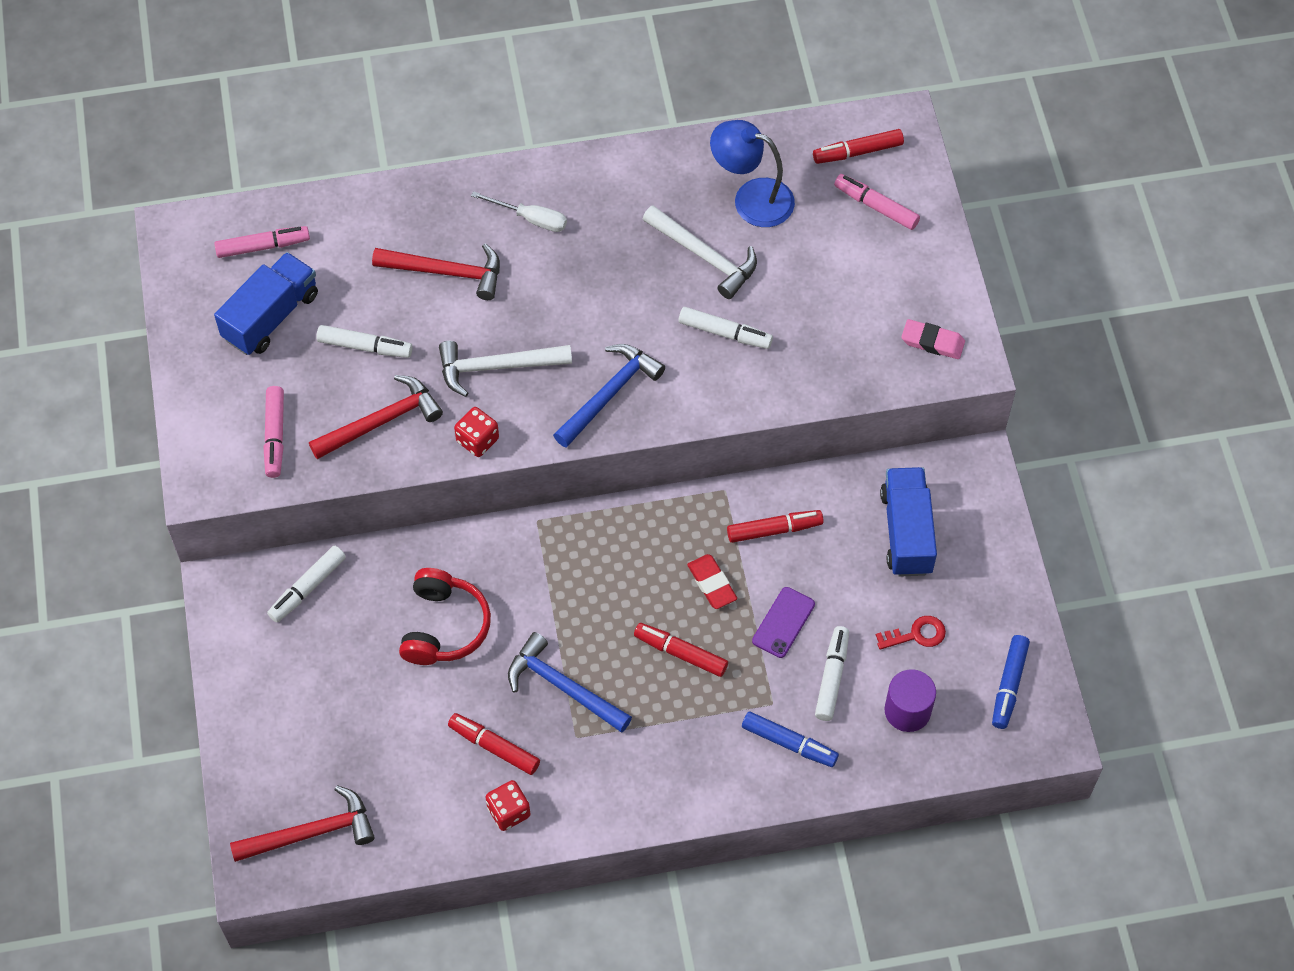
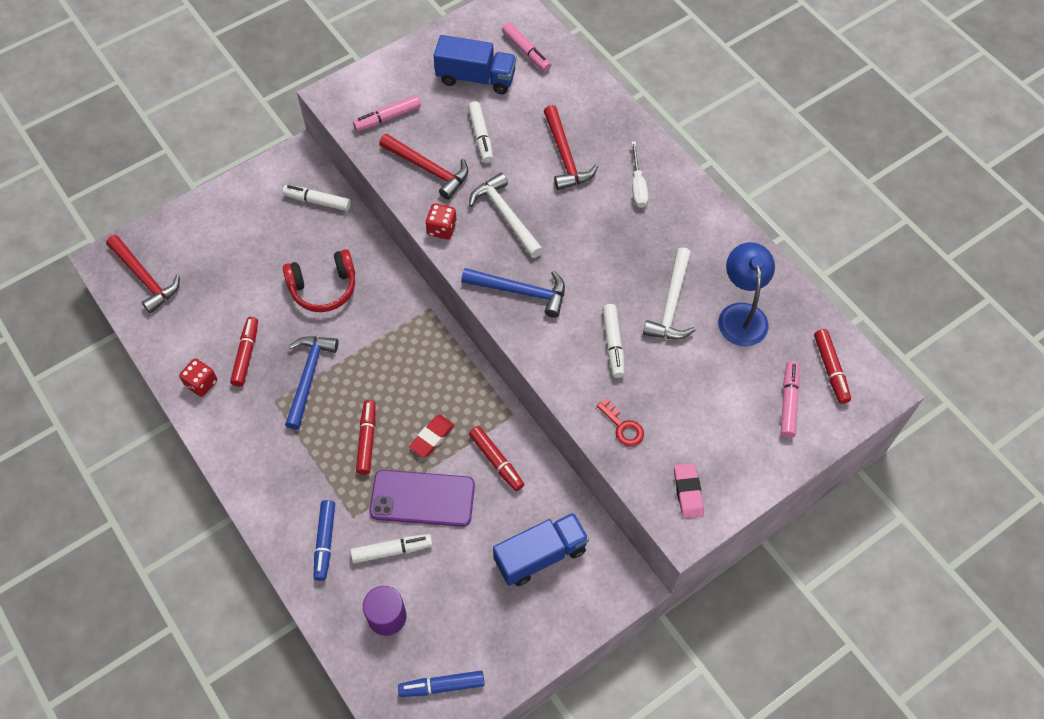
camera: 65 degrees right, 0 degrees up
(783, 622) = (422, 498): purple phone -> purple phone, size x1.74
(857, 152) = (830, 369): red marker -> red marker turned 150 degrees counterclockwise
(916, 634) = (455, 598): red key -> red key (623, 427)

